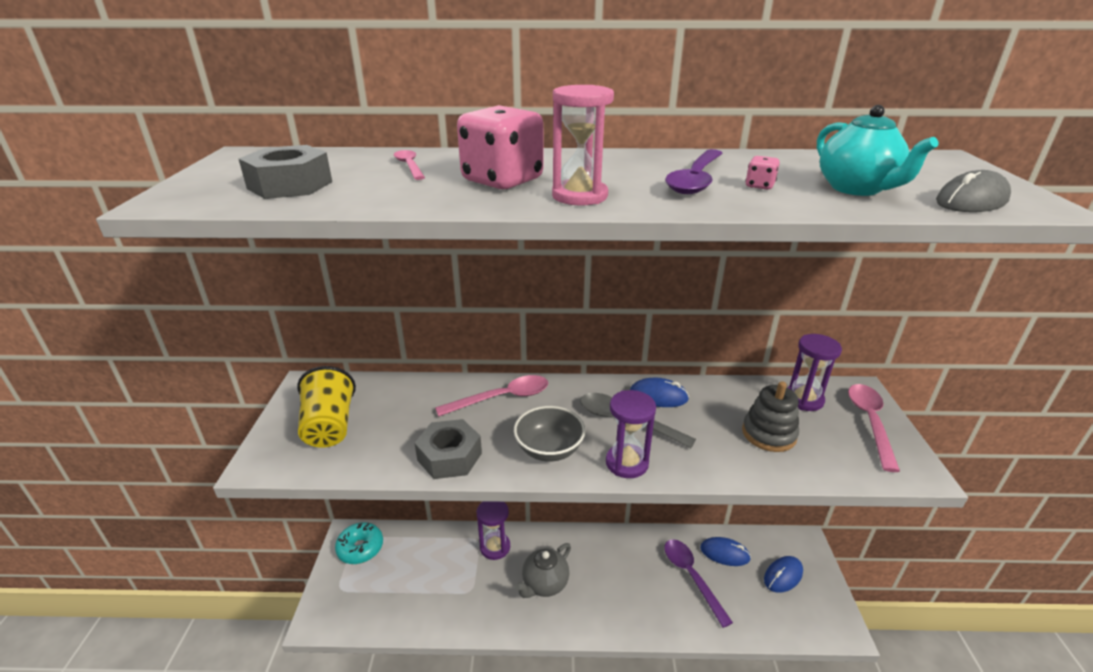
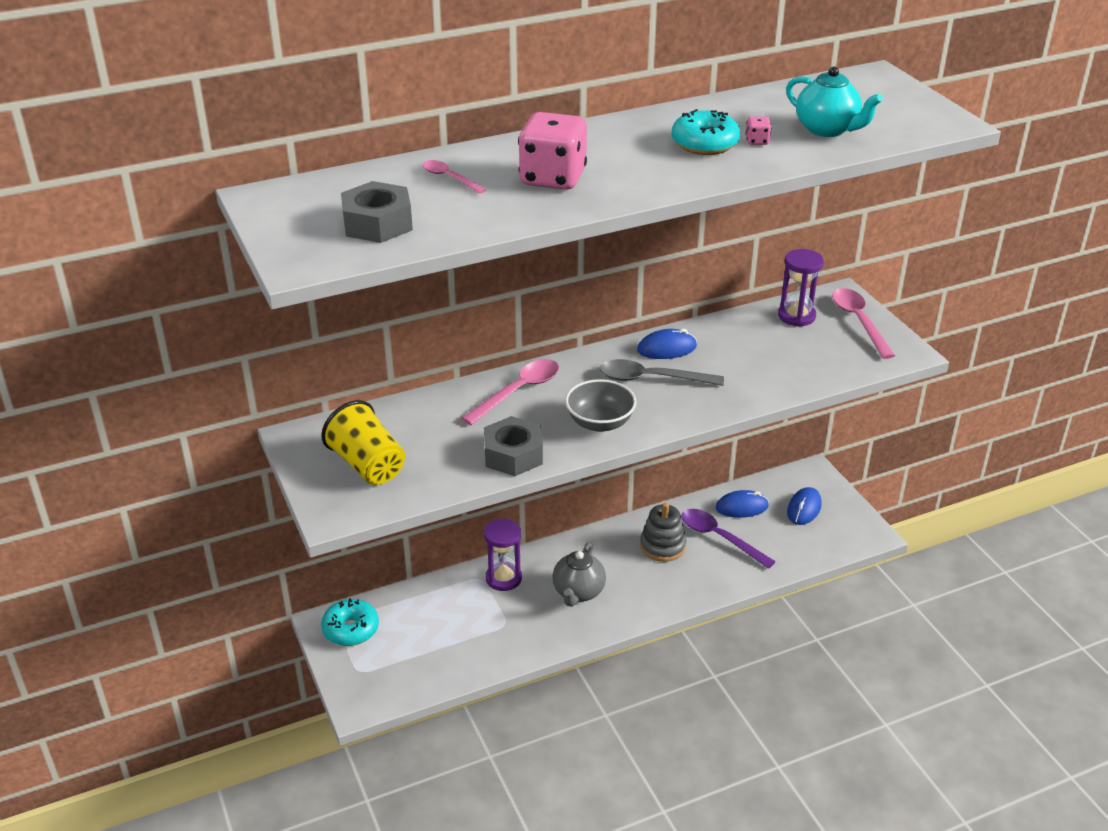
camera: 25 degrees left, 5 degrees up
(579, 196) = (633, 182): pink hourglass -> none
(627, 463) = (675, 413): purple hourglass -> none
(695, 180) = (704, 144): purple spoon -> turquoise donut
(769, 434) = (781, 355): grey stacking toy -> grey stacking toy (662, 546)
(971, 201) = (908, 127): grey mouse -> none

